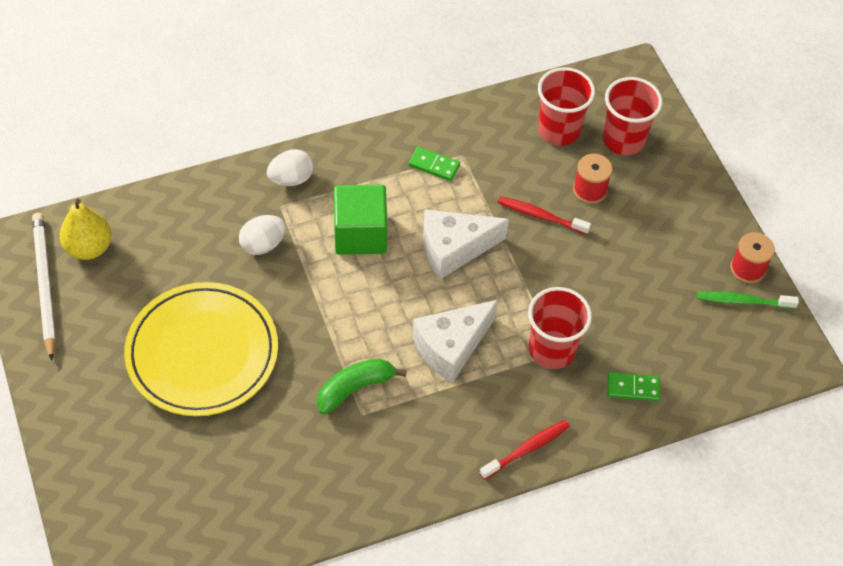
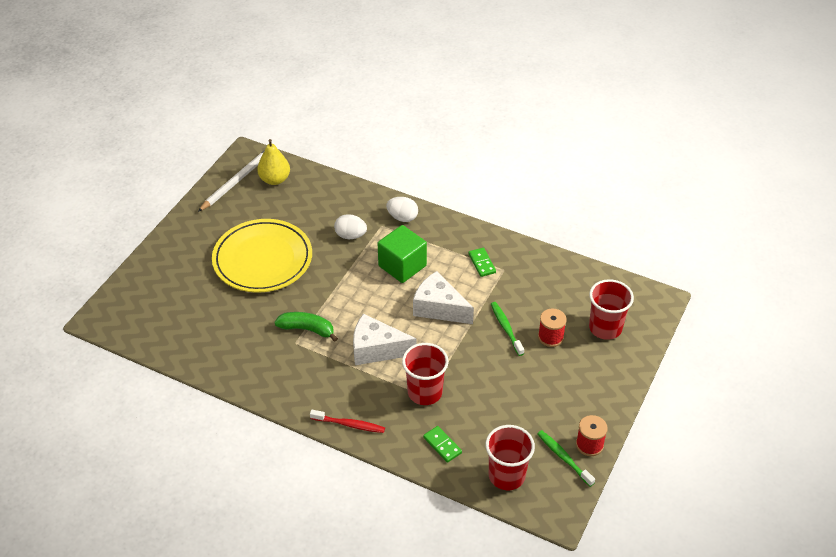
camera: 50 degrees right, 10 degrees down
(540, 216) = (506, 328): red toothbrush -> green toothbrush
(559, 130) = (573, 296): red cup -> red cup (506, 475)

